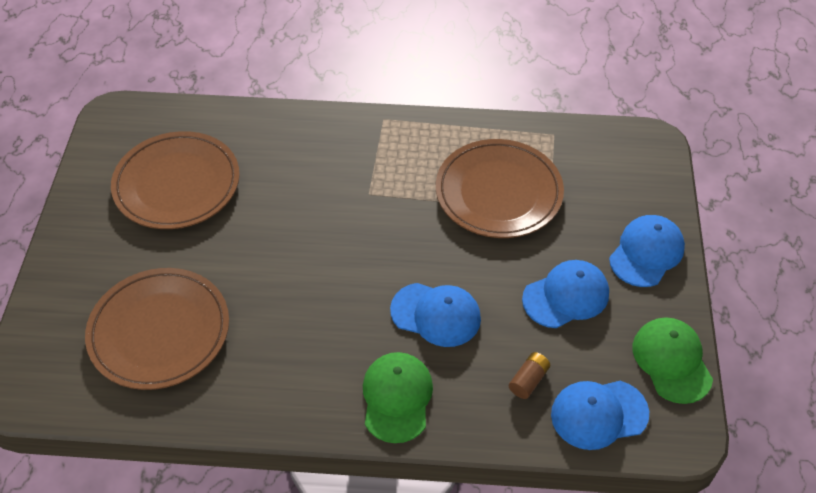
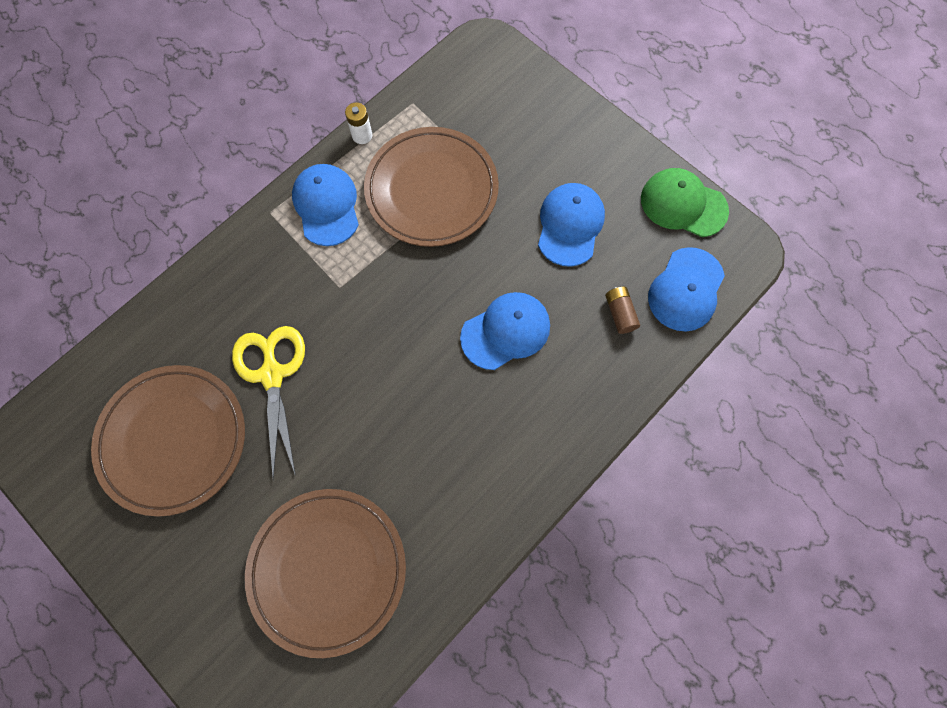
camera: 50 degrees left, 20 degrees up
(269, 203) = (272, 375): none -> yellow scissors
(397, 398) = (557, 421): green cap -> none
(495, 125) = (362, 135): none -> white battery
(646, 253) = (580, 139): blue cap -> blue cap (326, 206)

